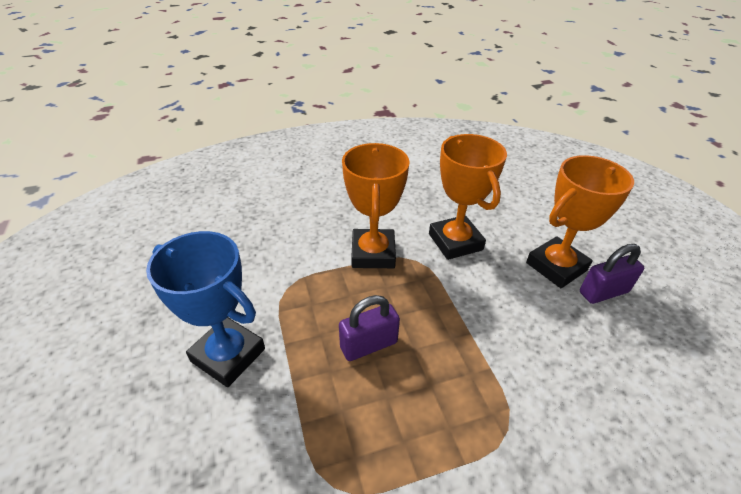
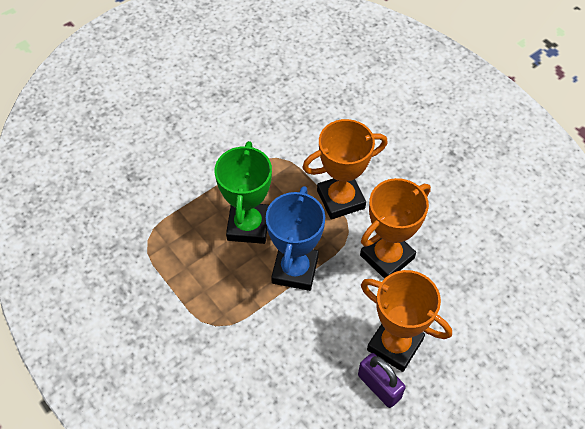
camera: 70 degrees right, 15 degrees up
(228, 355) = (208, 151): blue trophy -> blue trophy (295, 270)
(368, 345) = (248, 226): purple padlock -> green trophy

